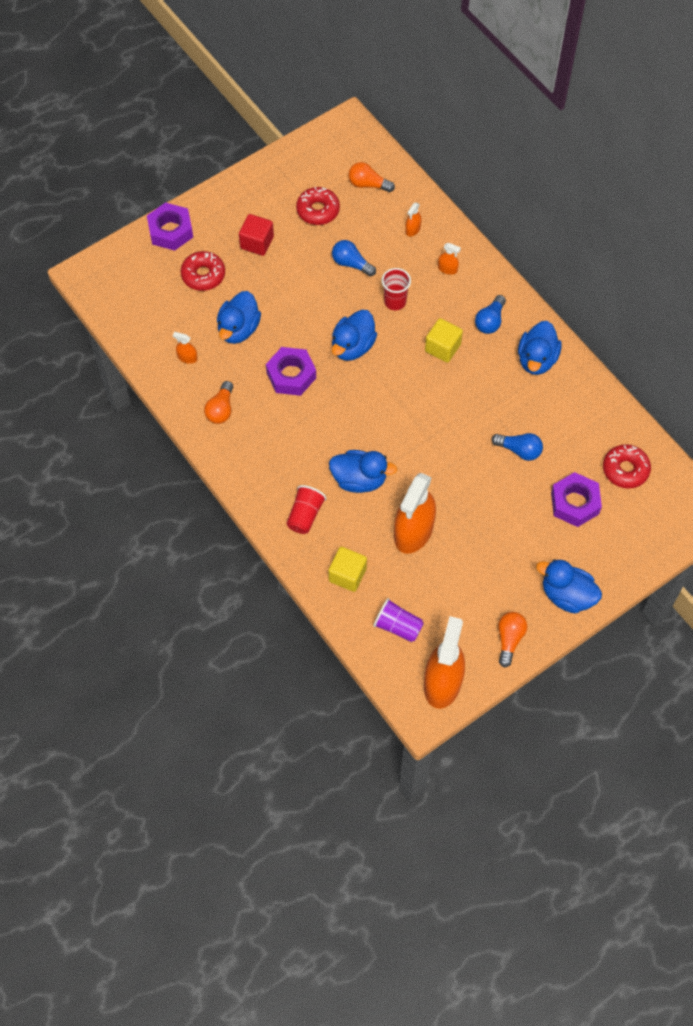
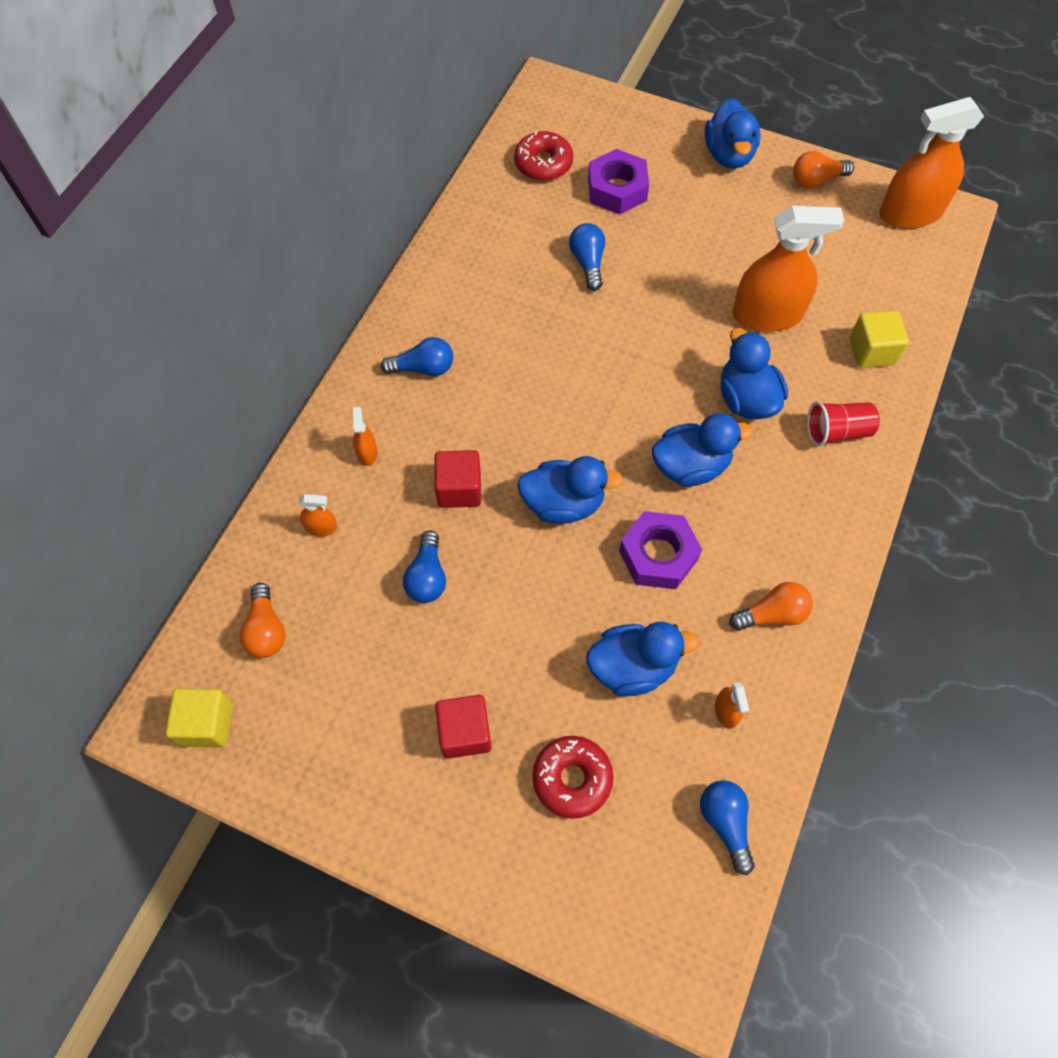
camera: 120 degrees left, 0 degrees up
(137, 326) = (725, 823): none -> blue light bulb
(170, 231) = (520, 889): purple nut -> none
(318, 210) = (354, 676): red donut -> none
(395, 302) = (459, 489): red cup -> red cube
(398, 626) = (887, 277): purple cup -> none
(442, 348) = (497, 401): yellow cube -> yellow cube (207, 724)
(537, 359) = (450, 297): blue duck -> blue duck (690, 466)

